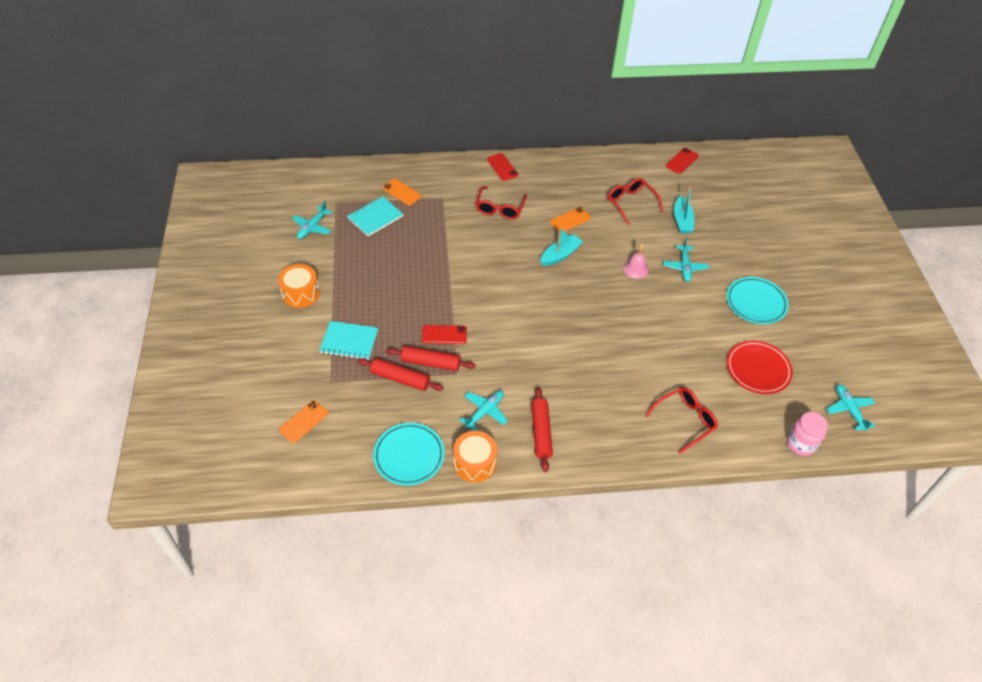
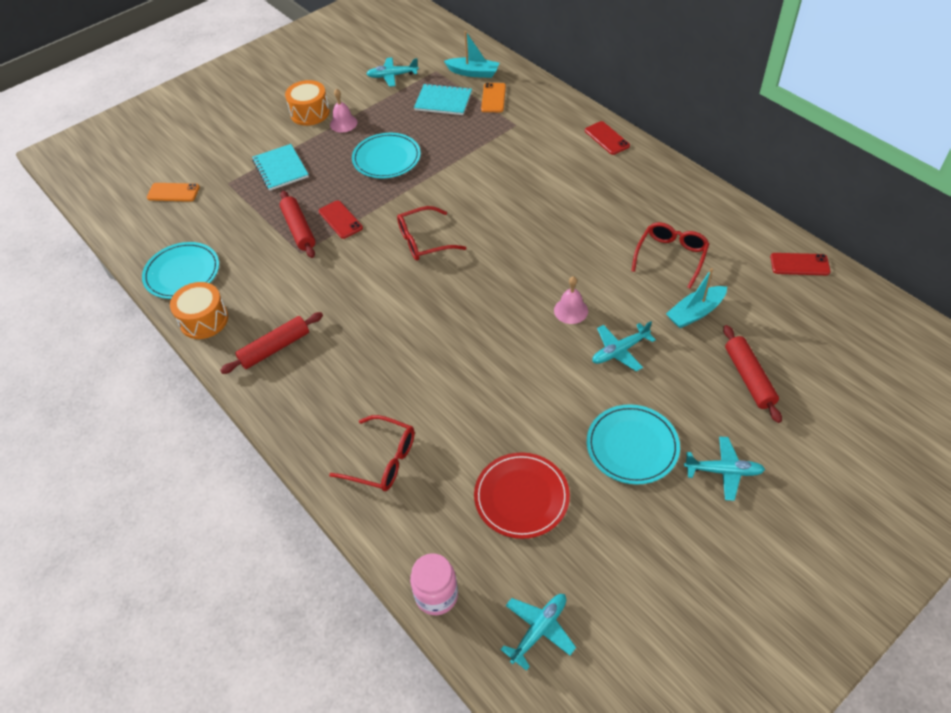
camera: 60 degrees right, 0 degrees up
(337, 281) = (343, 123): none -> pink bell
(400, 379) = (264, 221): red rolling pin -> red rolling pin (749, 378)
(404, 278) = (386, 158): none -> turquoise plate
(485, 412) = (269, 295): turquoise plane -> turquoise plane (724, 471)
(500, 208) = (545, 167): red glasses -> red glasses (424, 241)
(502, 167) = (606, 138): red phone -> red phone turned 60 degrees counterclockwise
(560, 255) = (527, 242): turquoise boat -> turquoise boat (473, 73)
(570, 220) = (587, 224): orange phone -> none

